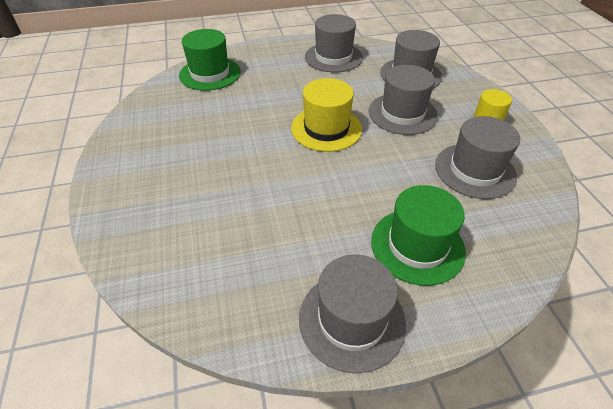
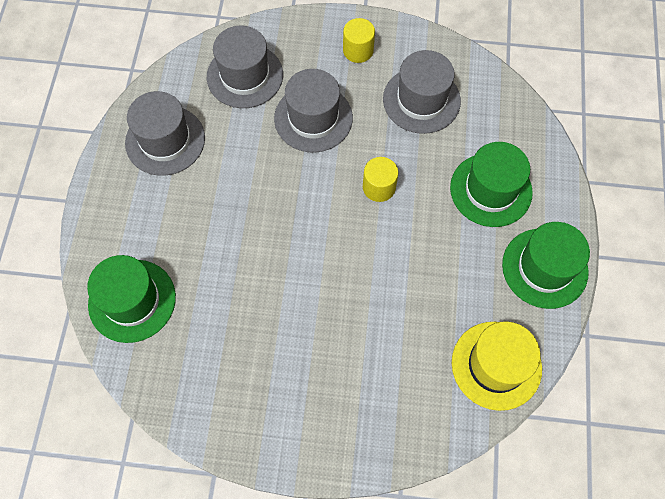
camera: 70 degrees left, 20 degrees up
(326, 128) = (308, 202): yellow hat -> yellow hat (496, 365)
(352, 320) = (544, 268): grey hat -> green hat
(365, 164) = (379, 187): none -> yellow cylinder

